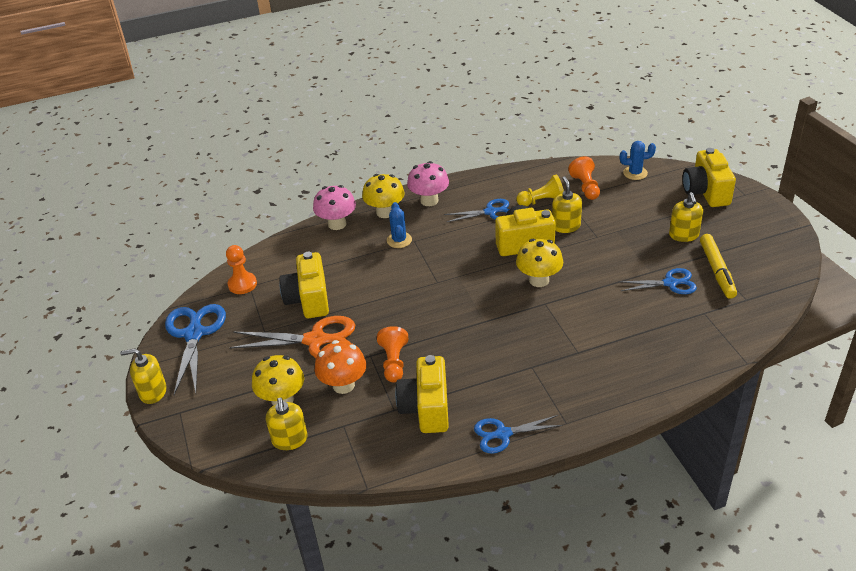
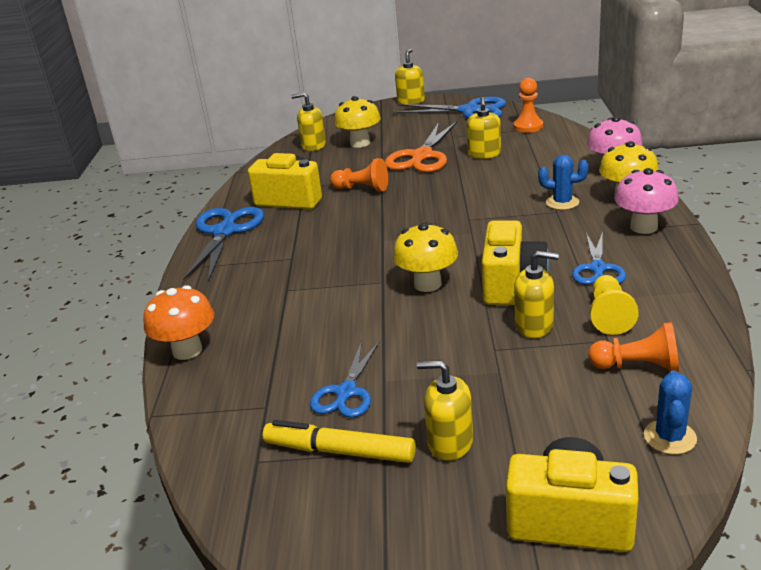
camera: 110 degrees right, 10 degrees down
(309, 299) = (484, 154): yellow camera -> yellow soap dispenser
(343, 385) = (354, 166): orange mushroom -> orange mushroom (187, 350)
(502, 434) = (225, 231): blue scissors -> blue scissors, size x1.60

